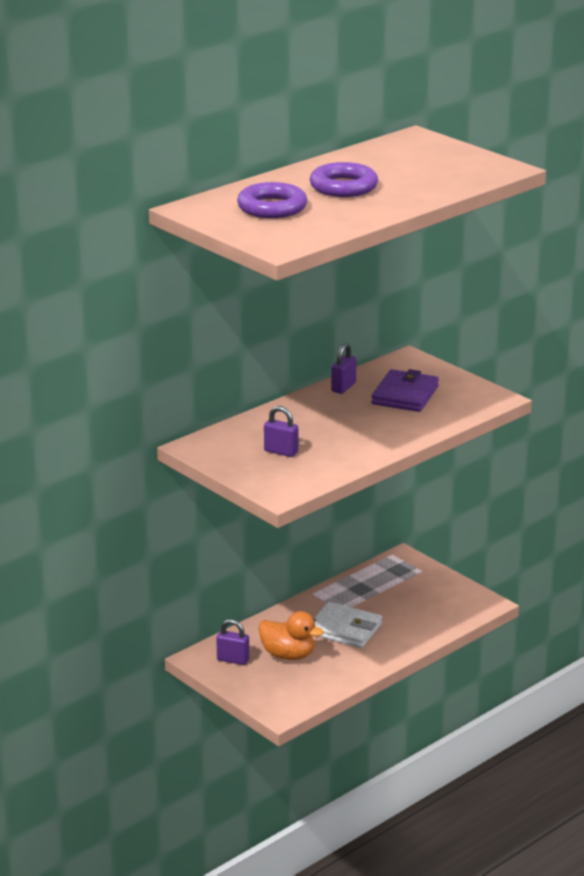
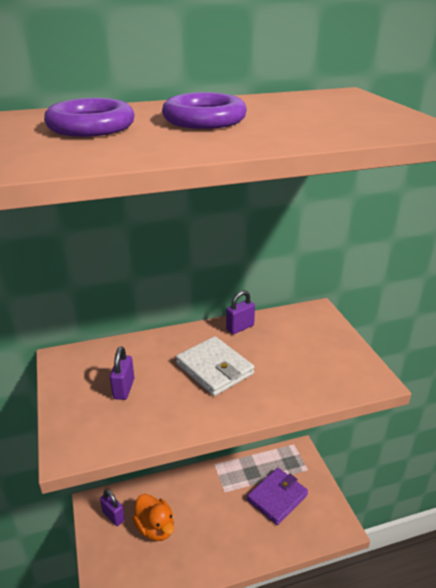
camera: 25 degrees right, 5 degrees up
(281, 452) = (124, 389): purple padlock -> purple padlock turned 45 degrees clockwise
(344, 629) = (215, 514): white wallet -> white wallet (214, 368)
(405, 395) = (287, 351): purple wallet -> purple wallet (277, 497)

